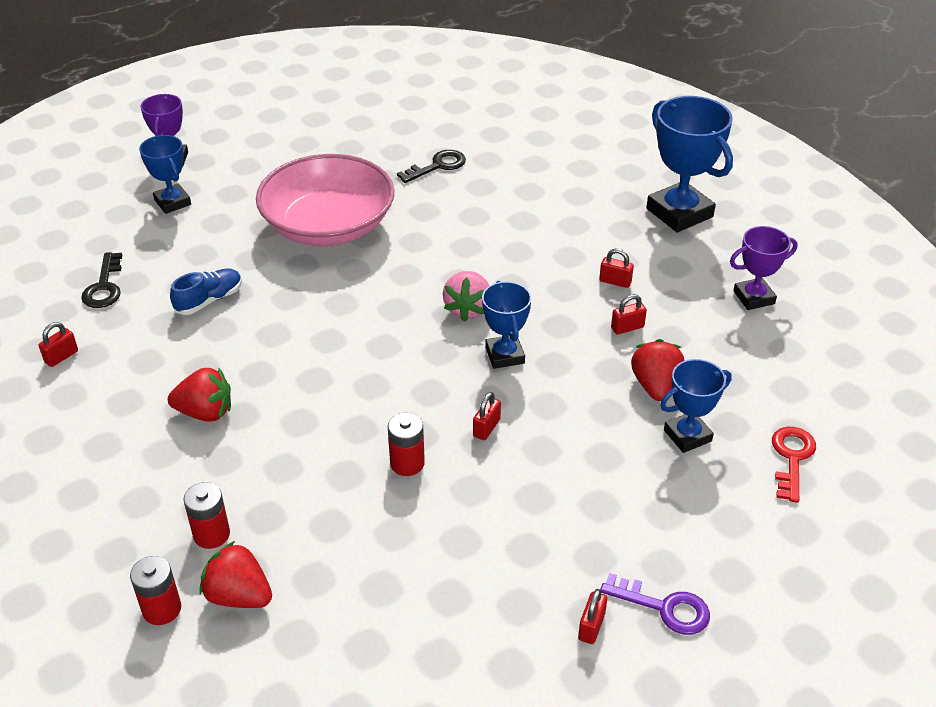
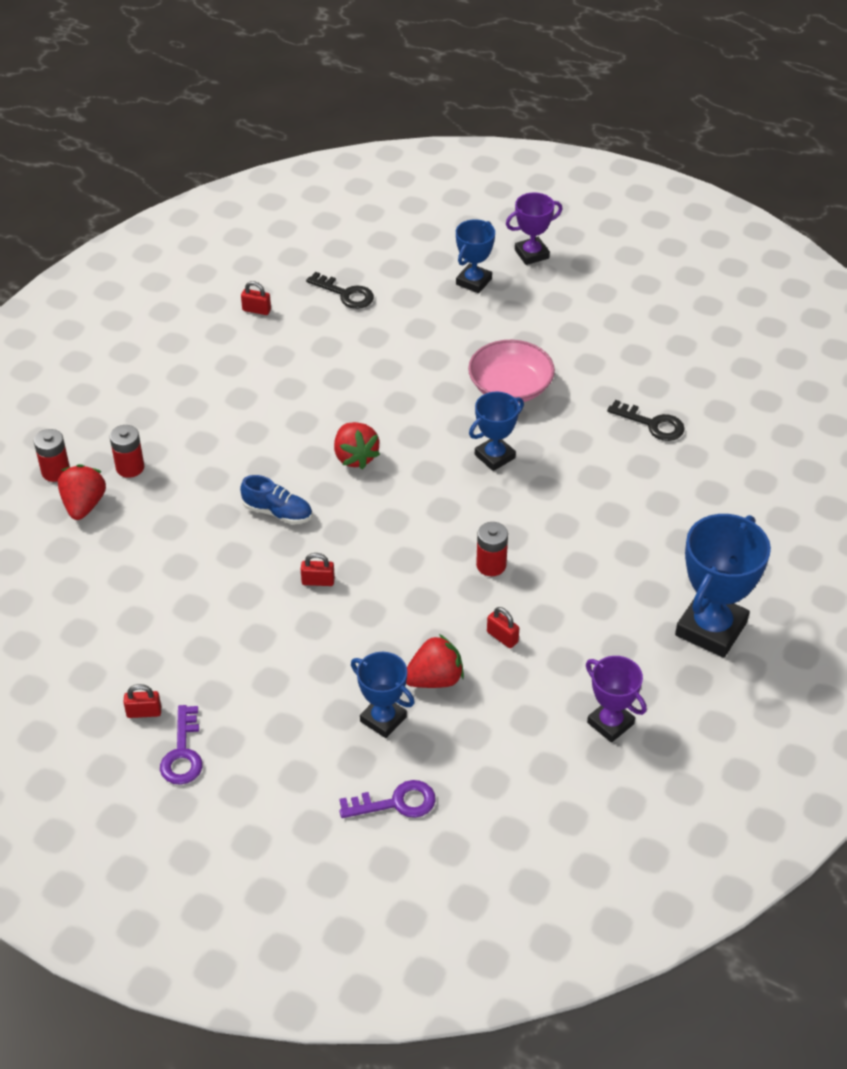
camera: 65 degrees right, 5 degrees up
(104, 286) = (345, 294): black key -> black key turned 120 degrees counterclockwise
(205, 412) = (243, 412): red strawberry -> red strawberry (355, 457)
(209, 300) = (367, 358): blue shoe -> blue shoe (278, 512)
(328, 225) = (510, 387): pink bowl -> pink bowl, size x0.64
(407, 463) = (253, 547): red battery -> red battery (491, 565)
(468, 309) = (457, 519): pink strawberry -> none
(504, 355) = (412, 563): blue trophy -> blue trophy (494, 456)
(615, 281) = (564, 609): red padlock -> none
(792, 458) = (396, 803): red key -> purple key

